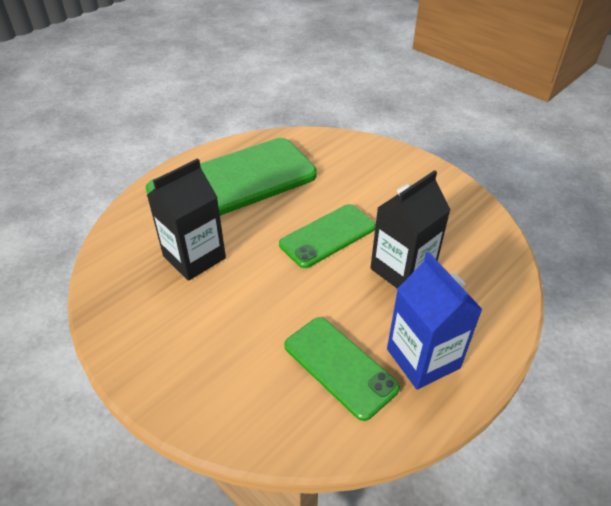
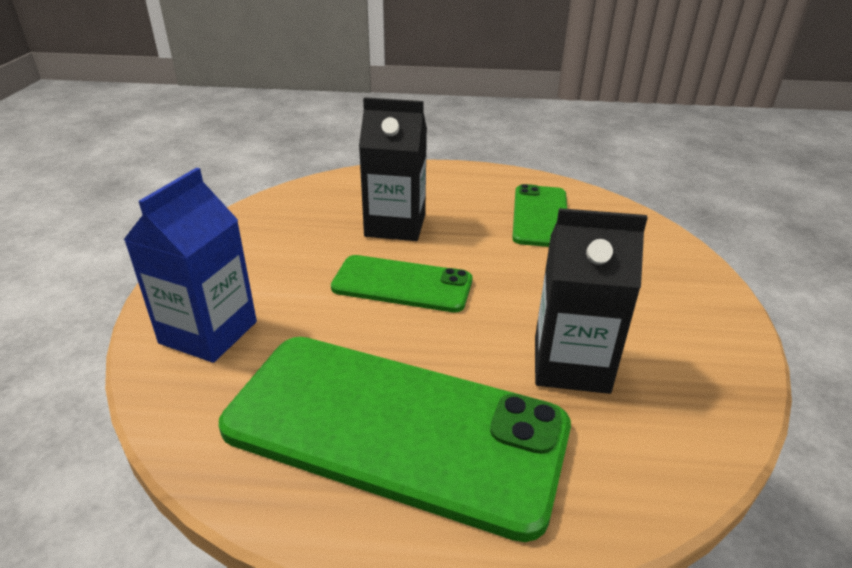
camera: 130 degrees left, 10 degrees down
(423, 358) = (478, 189): blue carton -> blue carton (208, 332)

